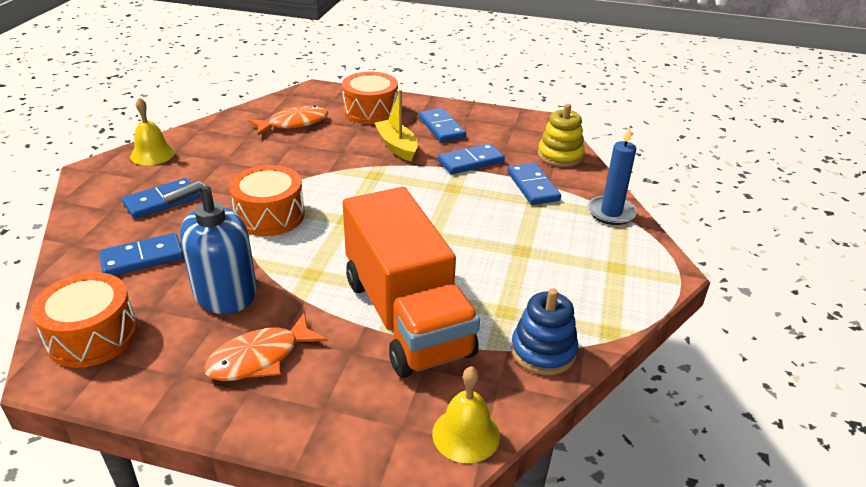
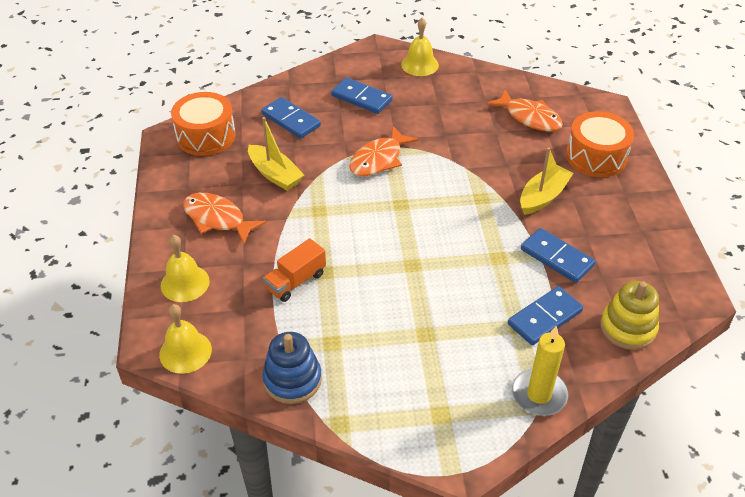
camera: 70 degrees right, 10 degrees up
(224, 292) = (275, 174): blue soap dispenser -> yellow boat
(270, 215) = (379, 159): orange drum -> orange fish
(351, 412) = (185, 283): none -> yellow bell
(406, 316) = (296, 281): orange truck -> orange truck, size x0.40
(441, 128) = (607, 217): blue domino -> none
(611, 213) = (539, 395): blue candle -> yellow candle

